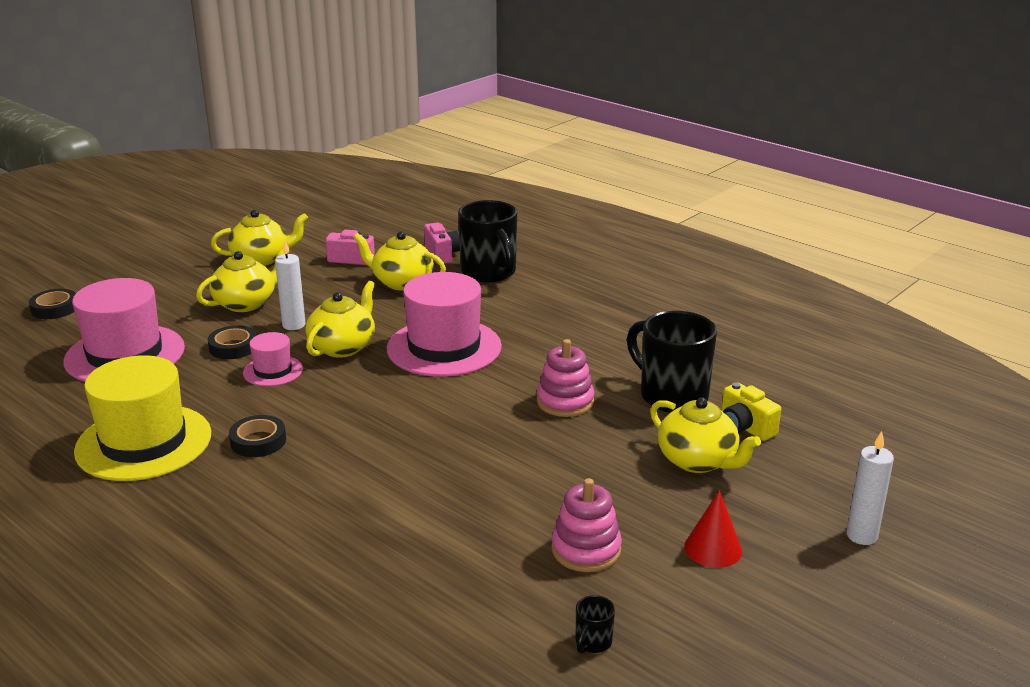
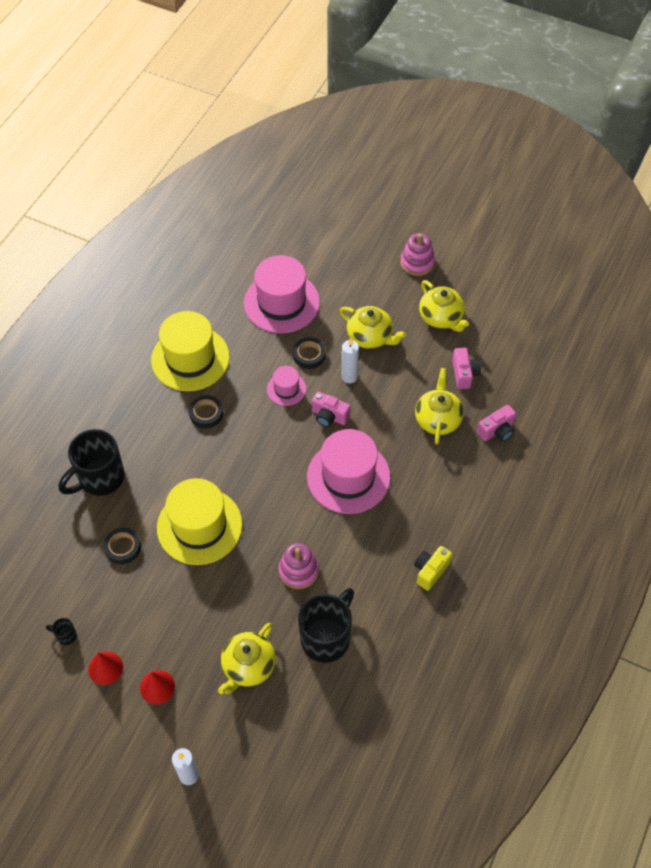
camera: 75 degrees right, 30 degrees up
(55, 308) = (326, 237): black tape -> black tape (122, 547)
(343, 347) = (329, 416): yellow teapot -> pink camera
(452, 473) = (199, 526): none -> yellow hat
(489, 273) = (477, 473): black mug -> black mug (100, 478)
(586, 550) = (141, 616): pink stacking toy -> pink stacking toy (417, 262)
(667, 601) = (105, 668): none -> red cone
(745, 427) = (298, 692): yellow camera -> yellow camera (430, 571)

